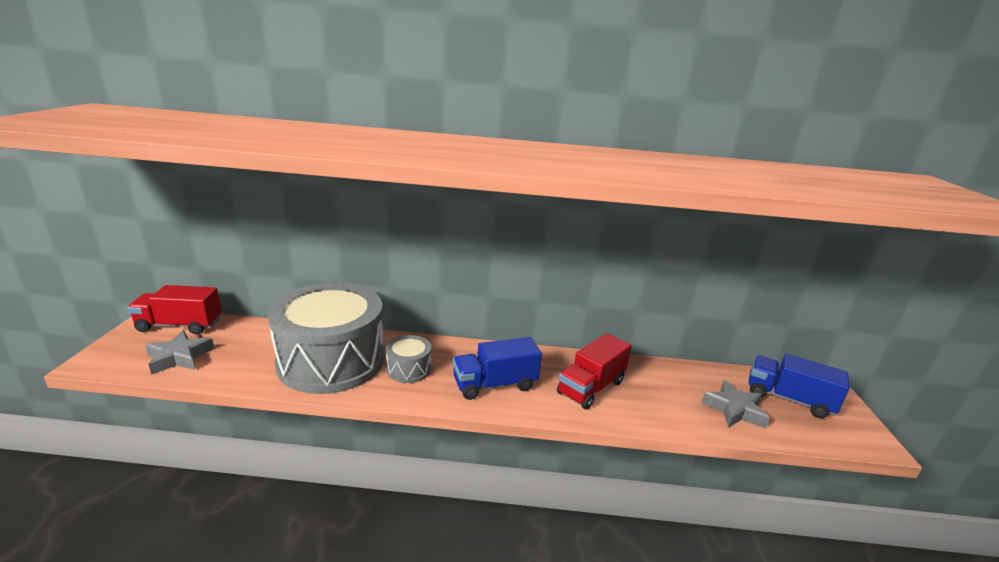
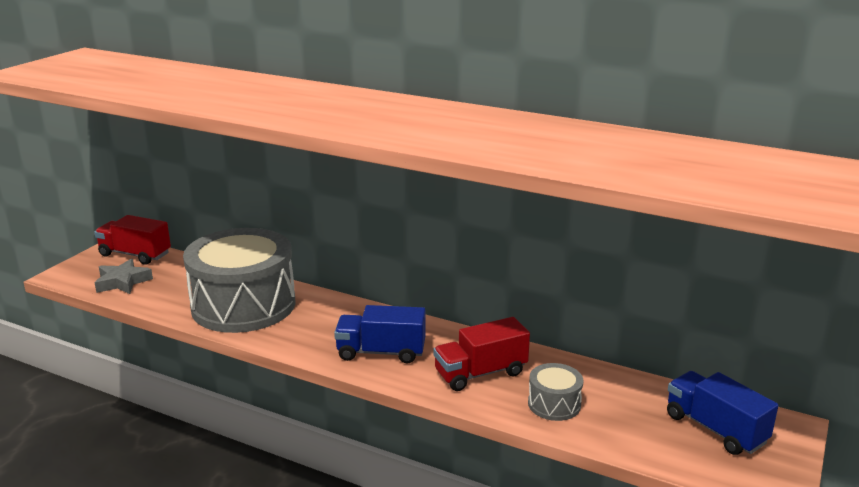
camera: 25 degrees right, 0 degrees up
(408, 369) = (308, 324): grey drum -> grey drum (554, 404)
(734, 410) = (629, 425): grey star -> none

